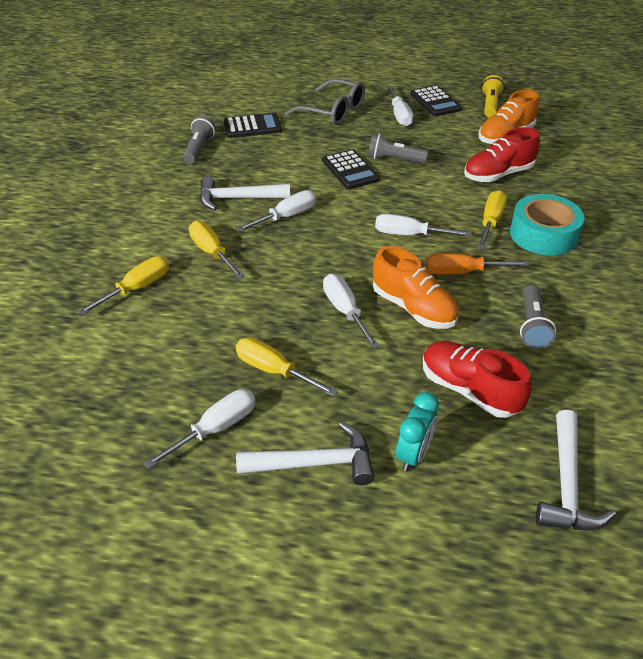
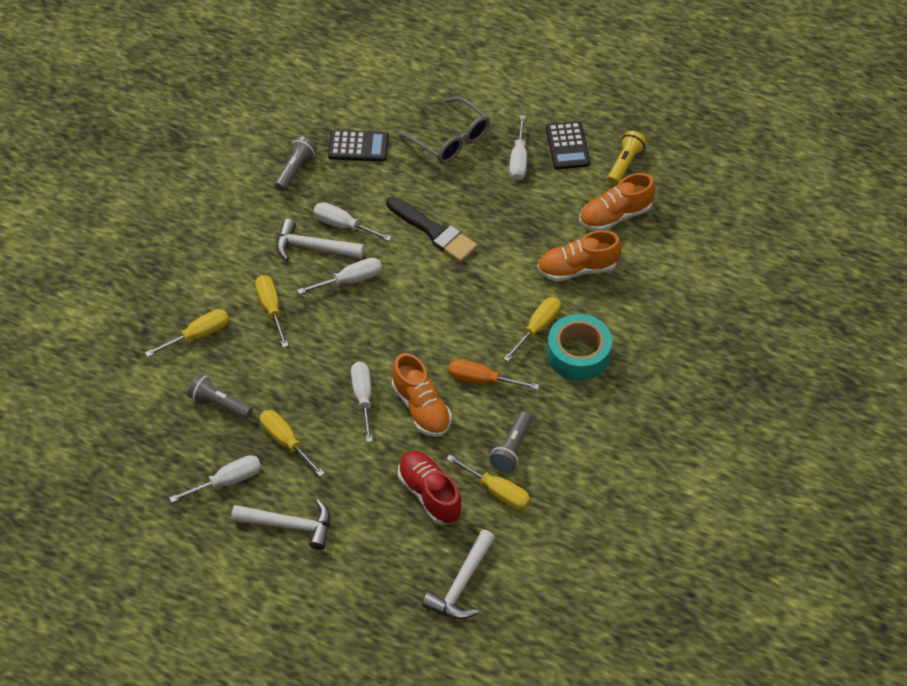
camera: 15 degrees right, 10 degrees up
(350, 170) = (434, 231): black calculator -> black brush
(394, 160) = (483, 226): grey flashlight -> grey flashlight (219, 404)
(409, 235) = (454, 327): white screwdriver -> white screwdriver (343, 225)
(413, 454) = (363, 535): turquoise clock -> none
(498, 175) = (577, 269): red shoe -> orange shoe
(543, 370) = (497, 491): none -> yellow screwdriver

